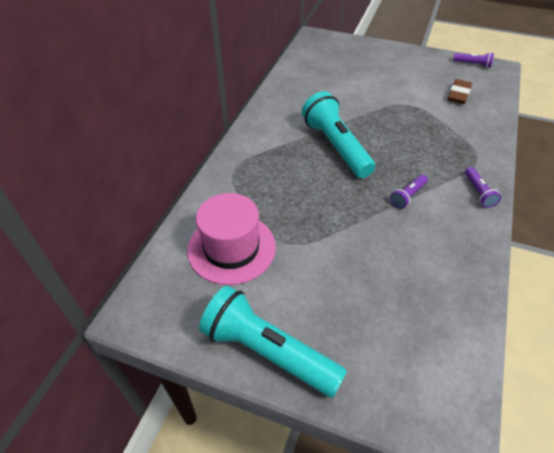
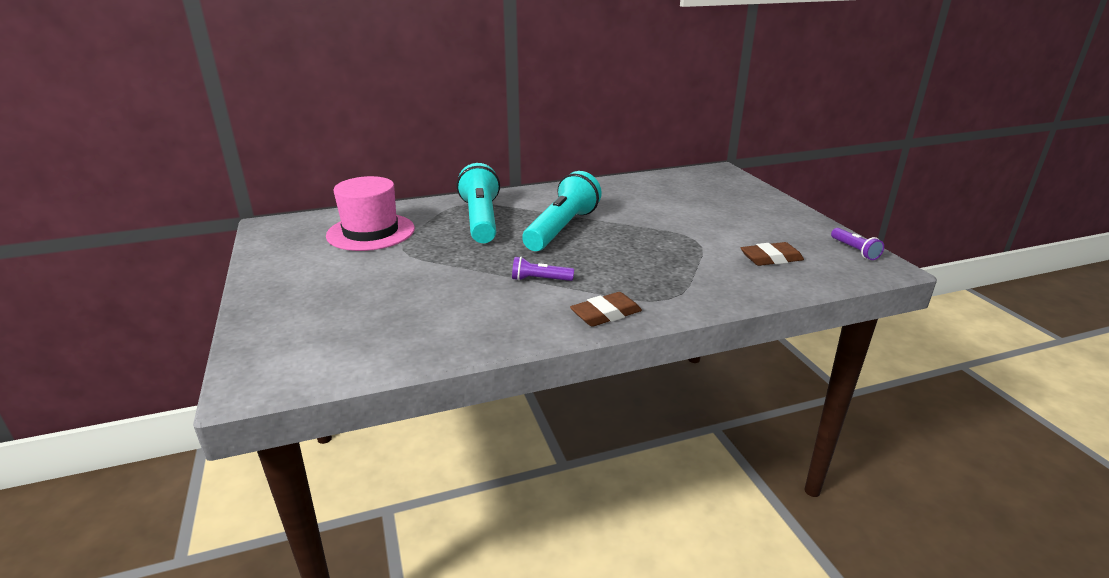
camera: 50 degrees right, 20 degrees down
(268, 351) = (274, 279): turquoise flashlight -> turquoise flashlight (481, 220)
(478, 192) = (605, 314): purple flashlight -> brown eraser

